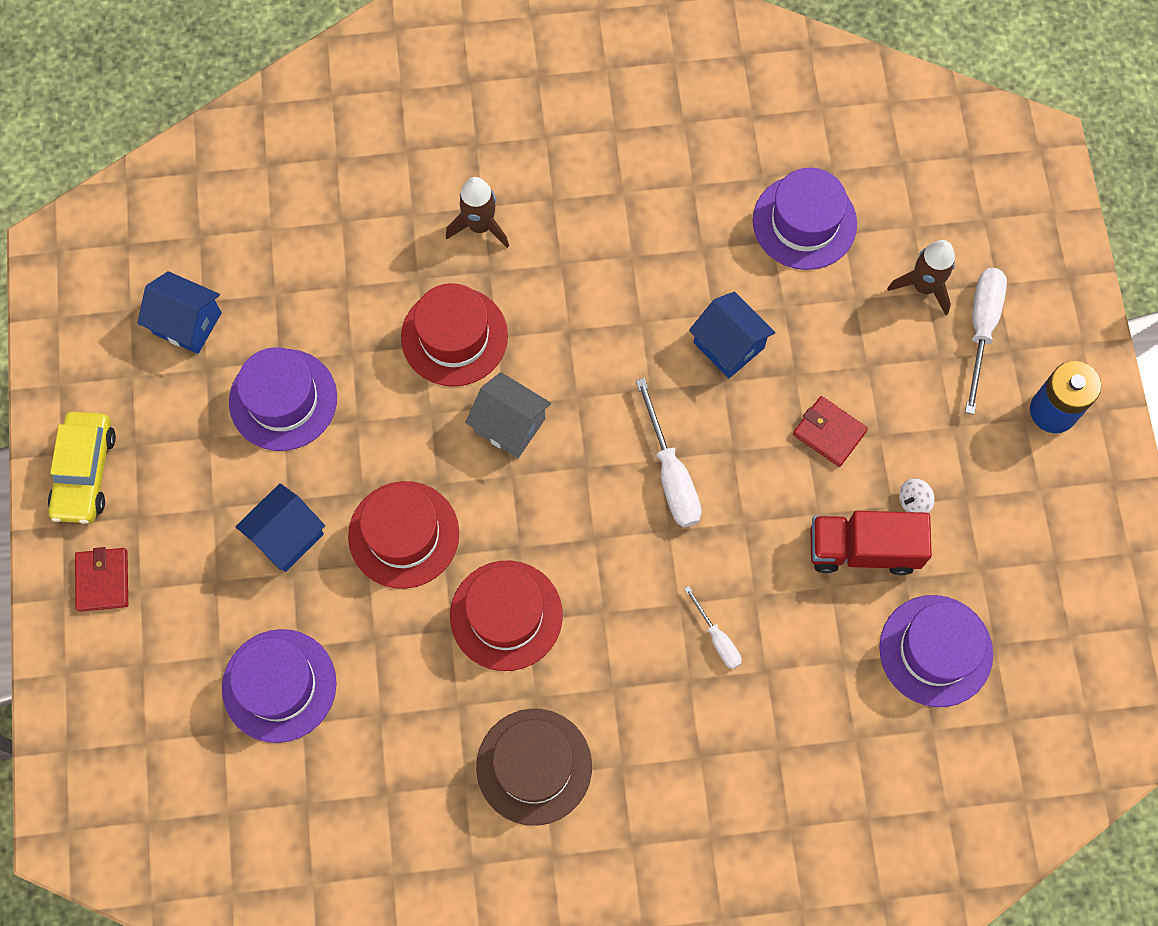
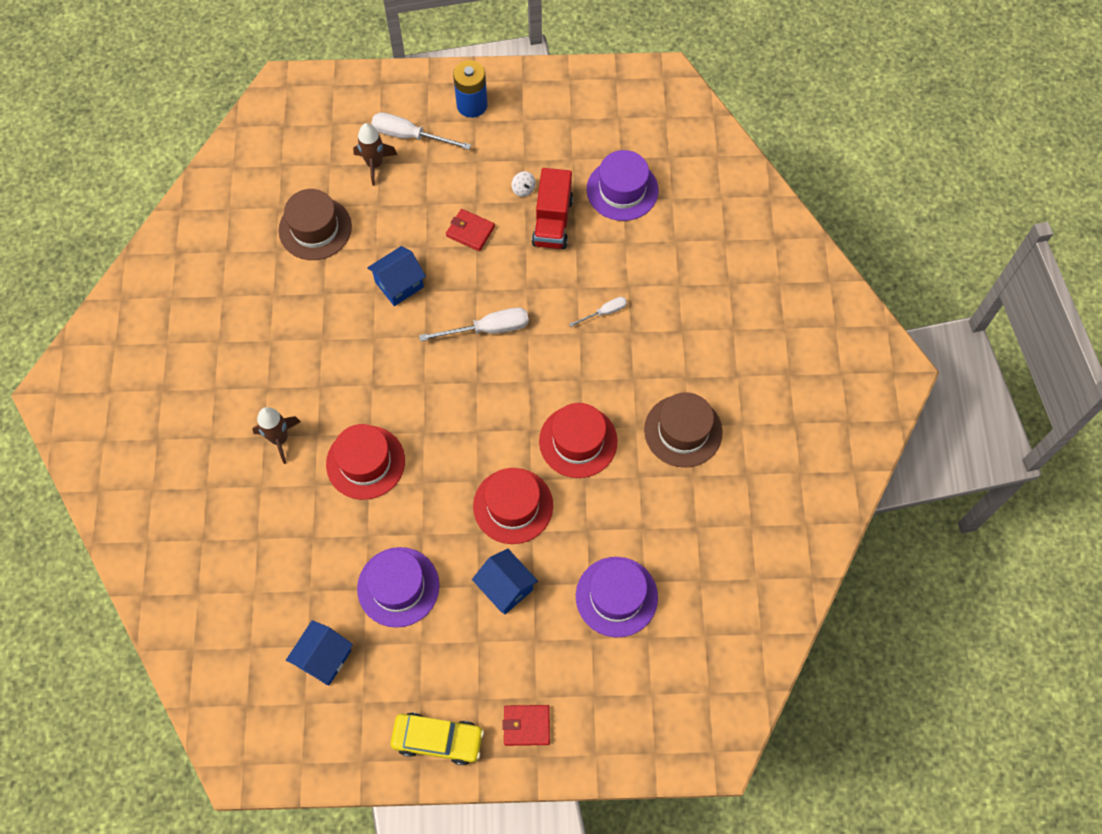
camera: 85 degrees left, 5 degrees down
(509, 425) = (439, 429): grey house -> none
(804, 222) = (315, 228): purple hat -> brown hat
(829, 432) = (470, 231): red wallet -> red wallet turned 75 degrees clockwise

